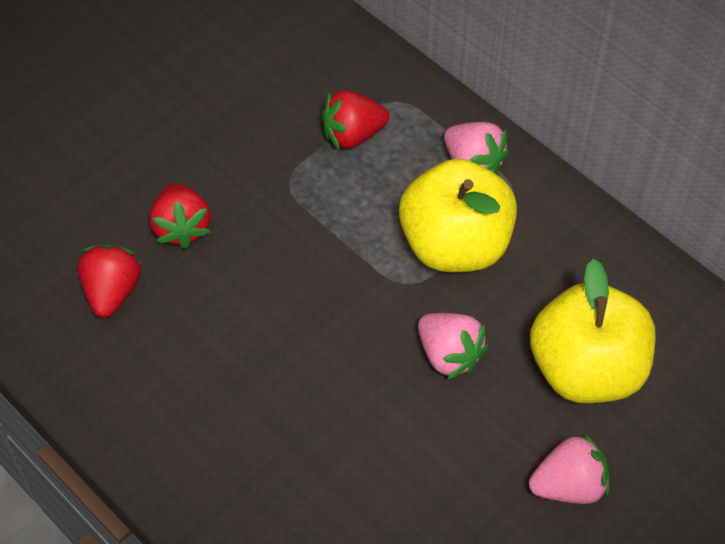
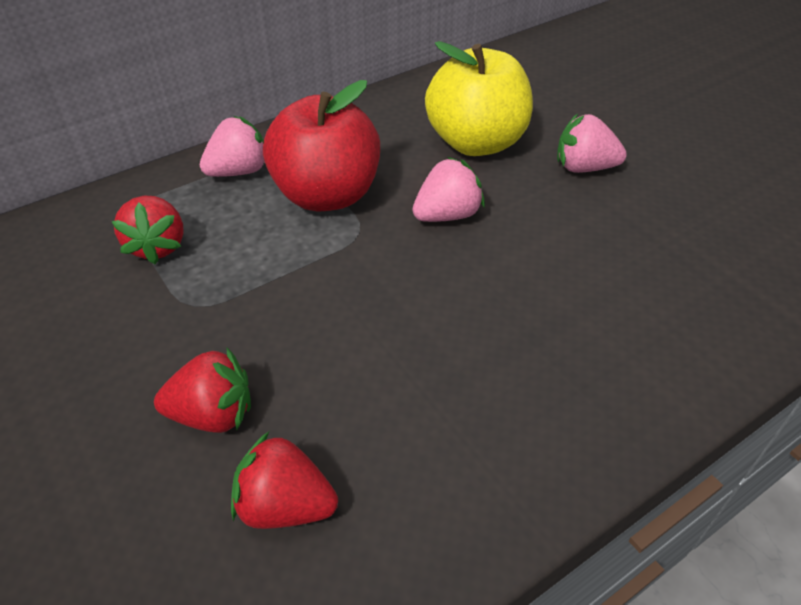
camera: 80 degrees left, 10 degrees down
(455, 245) = (326, 195): yellow apple -> red apple
(568, 485) = (584, 167): pink strawberry -> pink strawberry turned 75 degrees counterclockwise

